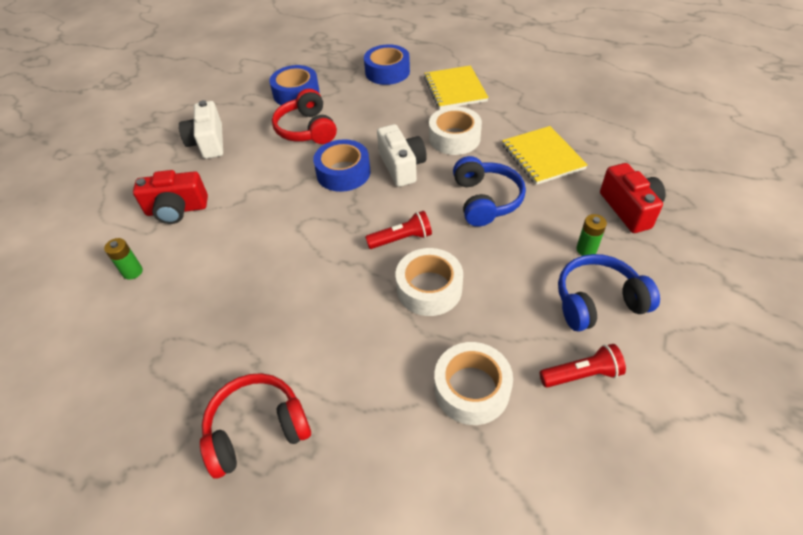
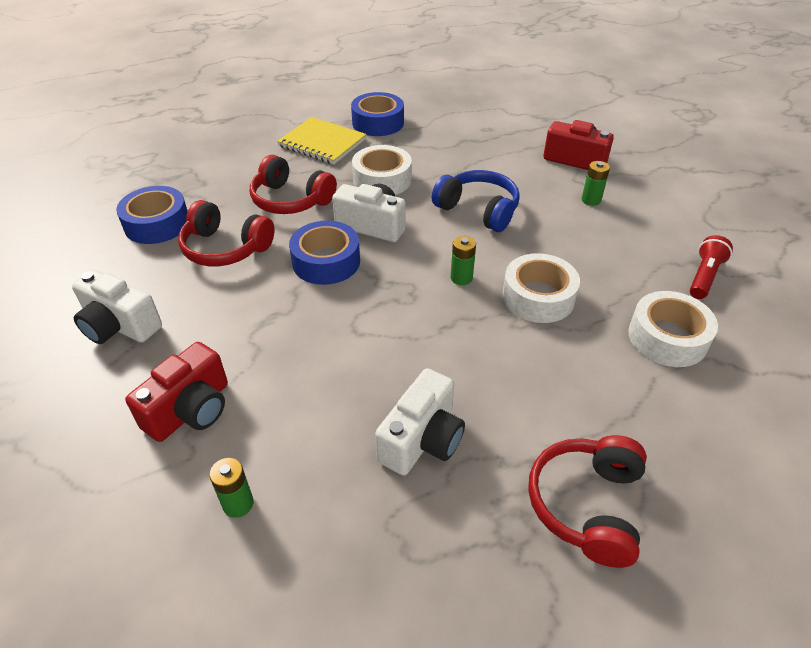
camera: 50 degrees left, 5 degrees down
(239, 314) = (422, 439): none -> white camera
(381, 119) = (291, 200): none -> red headphones
(387, 72) = (232, 158): blue tape -> blue tape (378, 123)
(401, 239) = (461, 278): red flashlight -> green battery
(542, 157) = (470, 157): yellow notebook -> none
(598, 302) = (646, 227): blue headphones -> none

